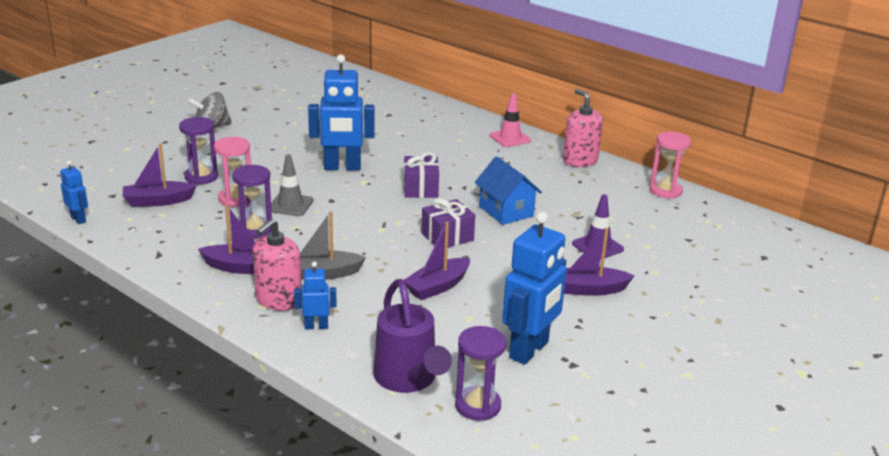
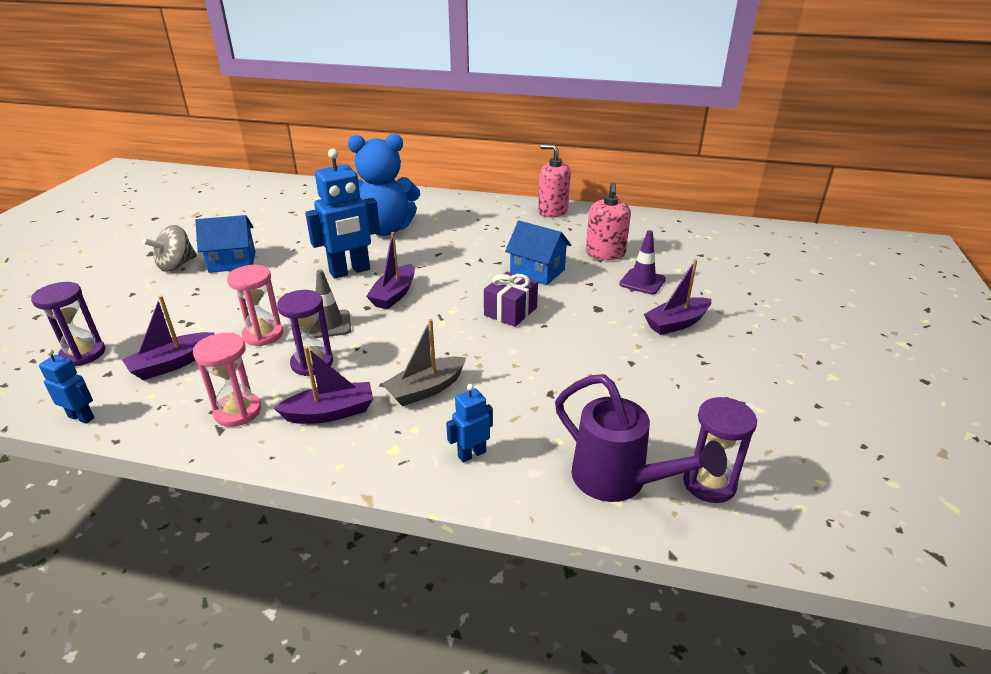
camera: 25 degrees left, 5 degrees up
(201, 177) = (204, 321): purple hourglass -> purple hourglass (83, 354)
(255, 135) = (232, 262): none -> blue house
(278, 300) = (404, 437): pink soap dispenser -> pink soap dispenser (605, 253)
(404, 139) = (385, 229): none -> blue teddy bear
(420, 189) = (443, 272): purple gift -> none
(437, 286) = (549, 365): purple boat -> purple boat (394, 295)
(510, 138) = (478, 206): pink traffic cone -> none
(529, 350) = (691, 402): blue robot -> none
(665, 191) = (642, 219): pink hourglass -> pink hourglass (238, 411)

